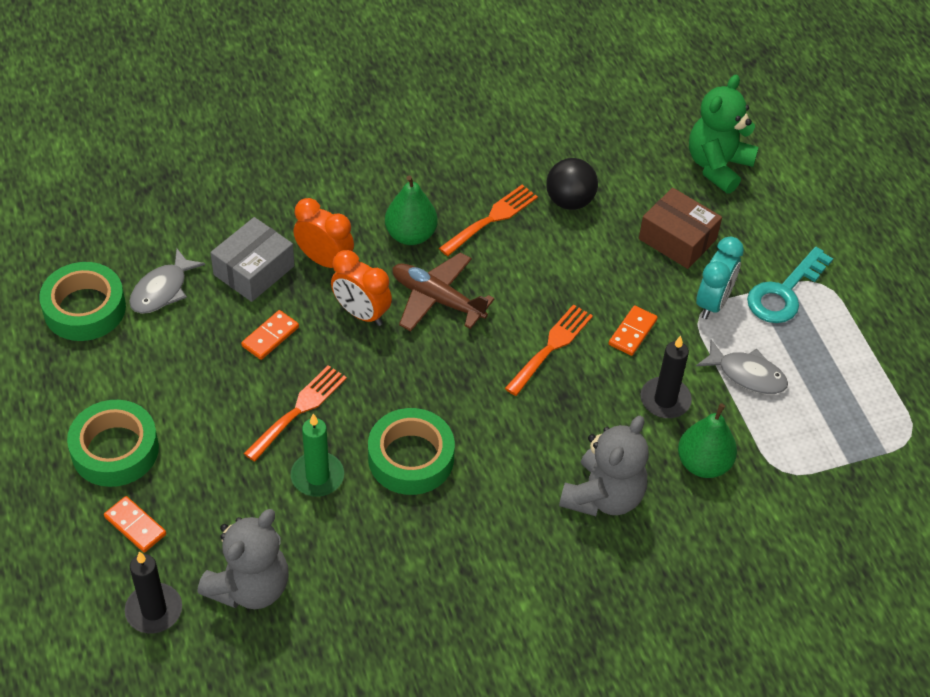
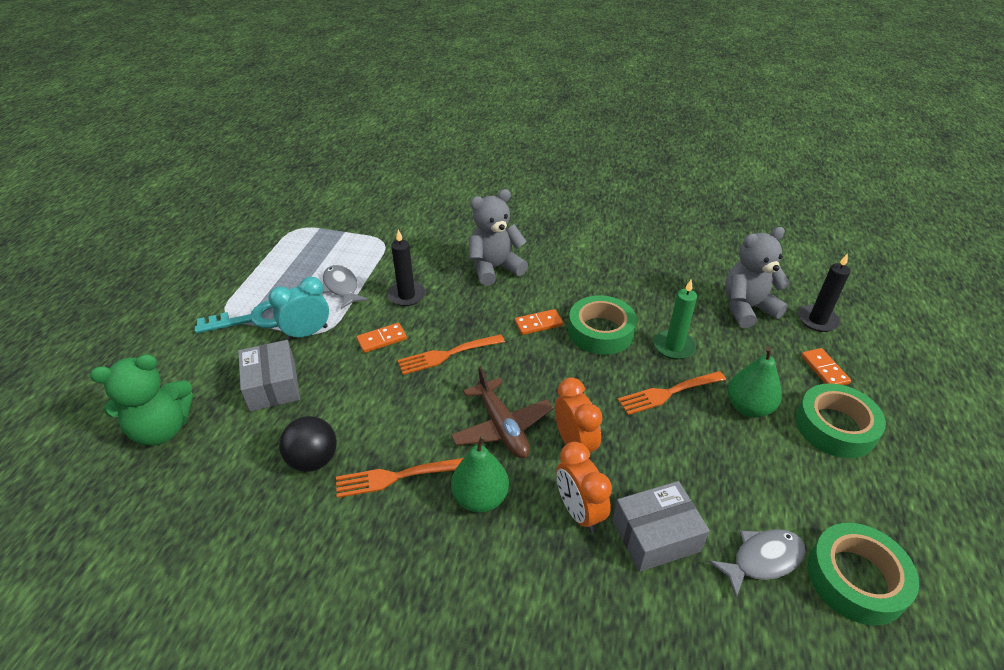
camera: 145 degrees left, 10 degrees down
(270, 336) = (667, 461): orange domino -> orange domino (538, 324)
(677, 239) = (272, 386): brown box -> grey box
(703, 464) = (421, 260): green pear -> green pear (748, 407)

